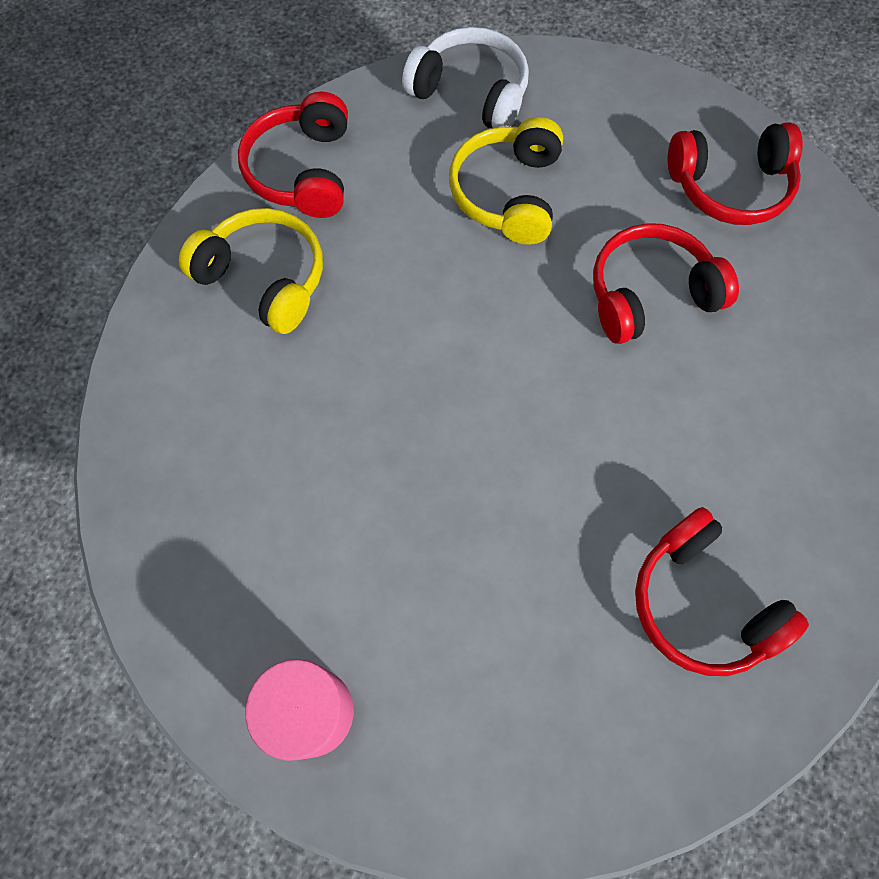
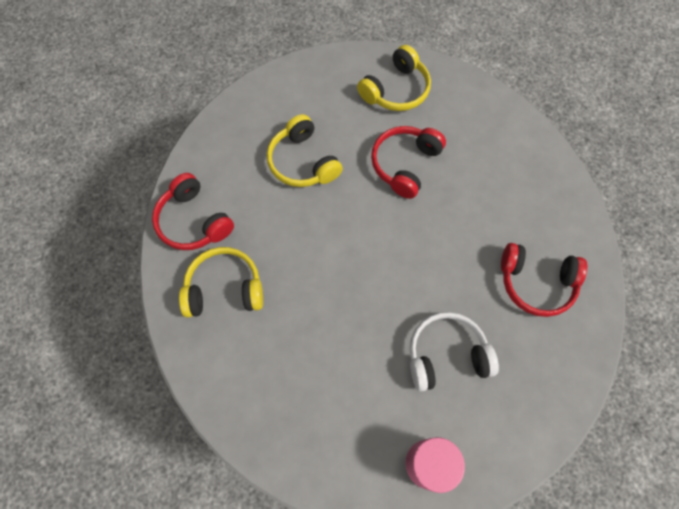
camera: 40 degrees left, 0 degrees up
(471, 93) = (241, 124): white headphones -> white headphones (446, 355)
(730, 186) = (396, 90): red headphones -> yellow headphones

